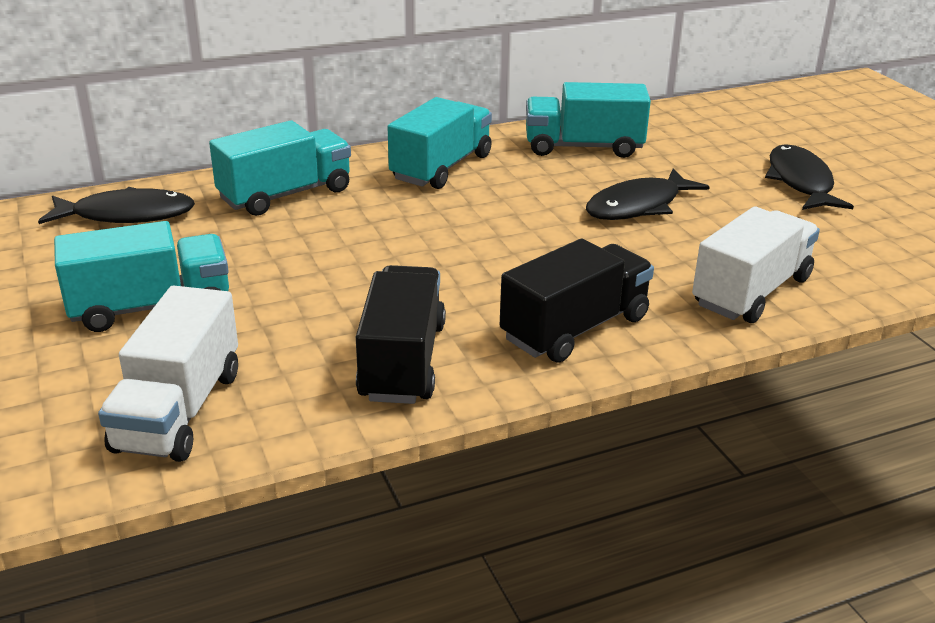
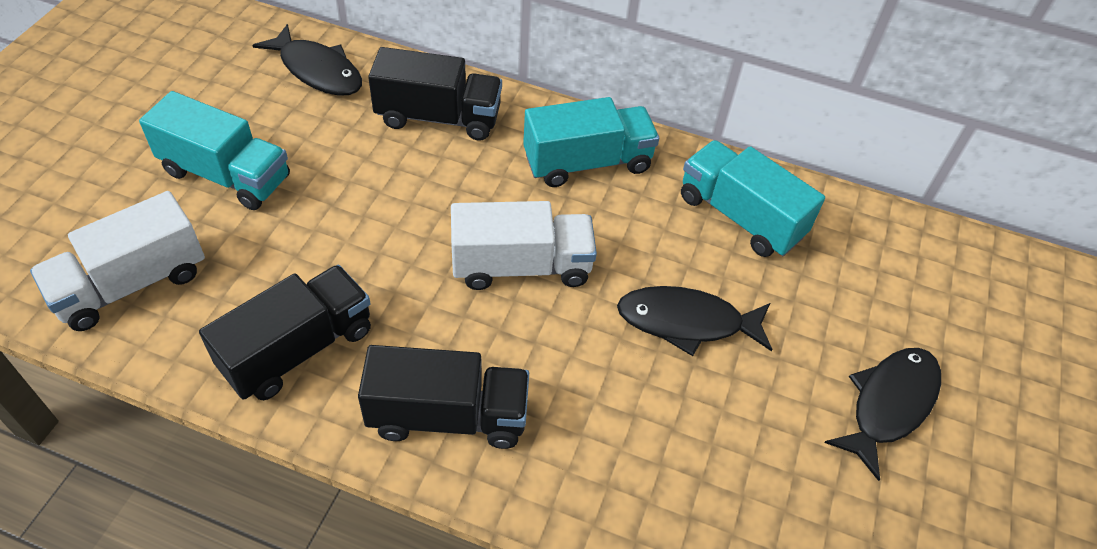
camera: 40 degrees right, 20 degrees up
(285, 194) = (438, 117): turquoise truck -> black truck
(751, 292) = (639, 495): white truck -> white truck (521, 266)

